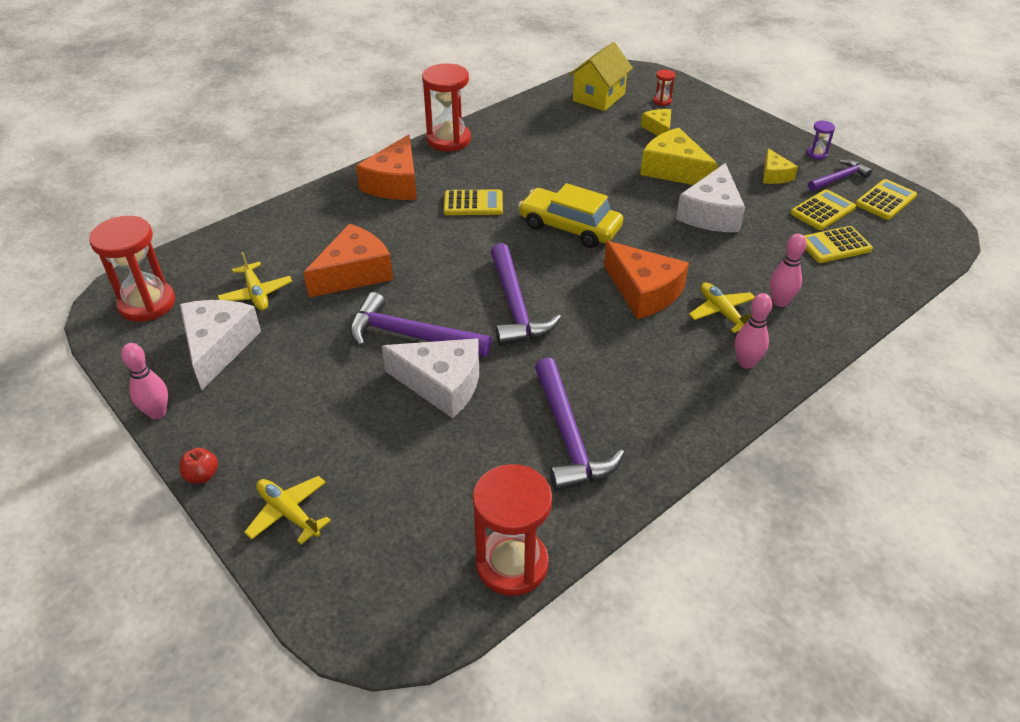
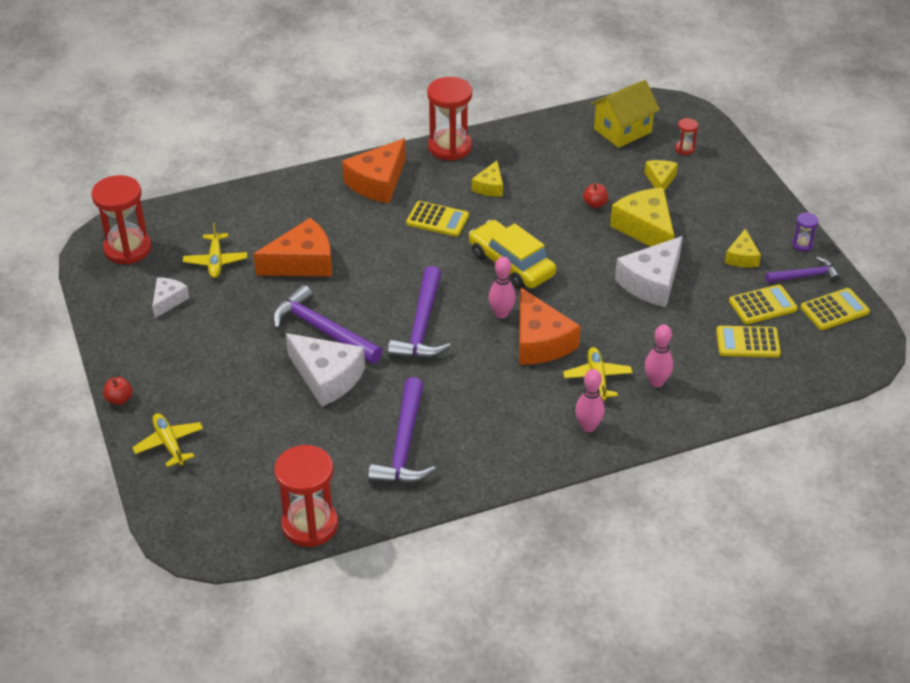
camera: 20 degrees right, 0 degrees up
(157, 413) = (104, 342): pink bowling pin -> pink bowling pin (501, 314)
(218, 347) = (168, 300): white cheese -> white cheese, size x0.55
(507, 165) = (490, 187): none -> yellow cheese
(614, 159) = (595, 204): none -> red apple

